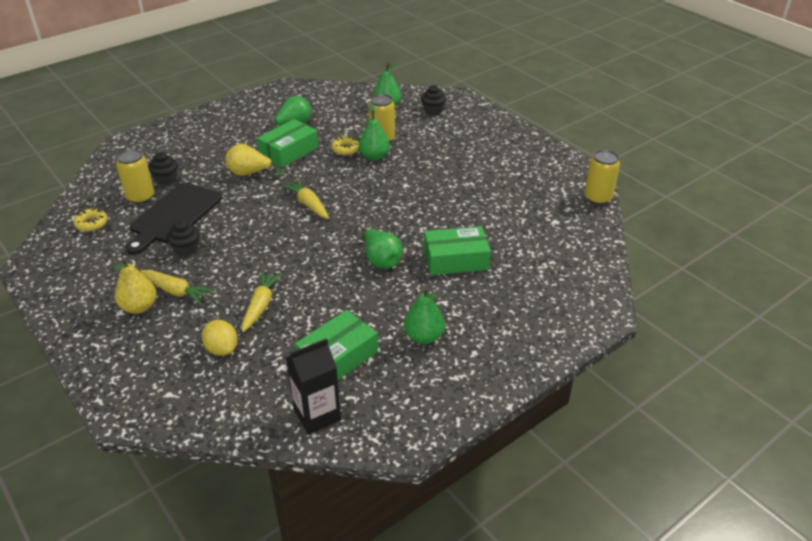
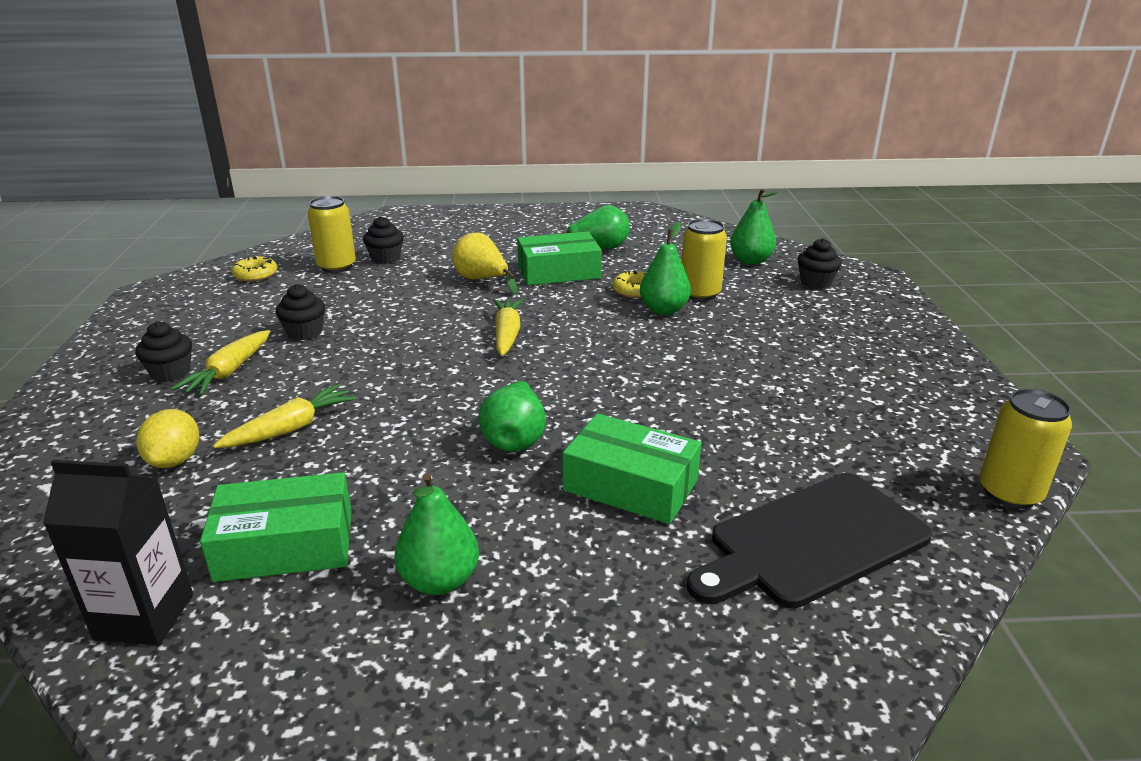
camera: 35 degrees right, 10 degrees down
(139, 307) = (171, 372): yellow pear -> black cupcake
(174, 215) = (343, 294): black cutting board -> black cutting board (812, 541)
(176, 291) = (229, 372): yellow carrot -> yellow carrot turned 45 degrees clockwise

